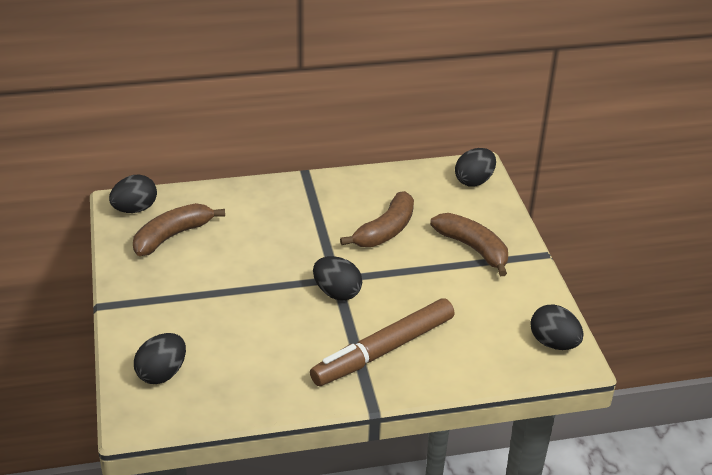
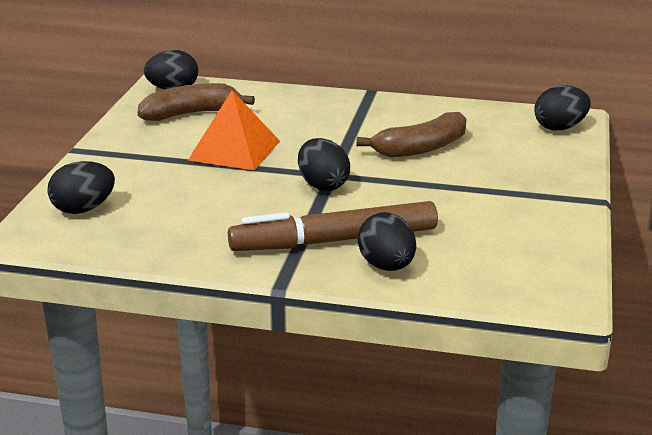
camera: 25 degrees right, 10 degrees down
(240, 271) = (234, 150): none -> orange pyramid
(473, 248) = (513, 180): brown banana -> none
(553, 343) = (550, 278): black egg -> black egg (386, 266)

